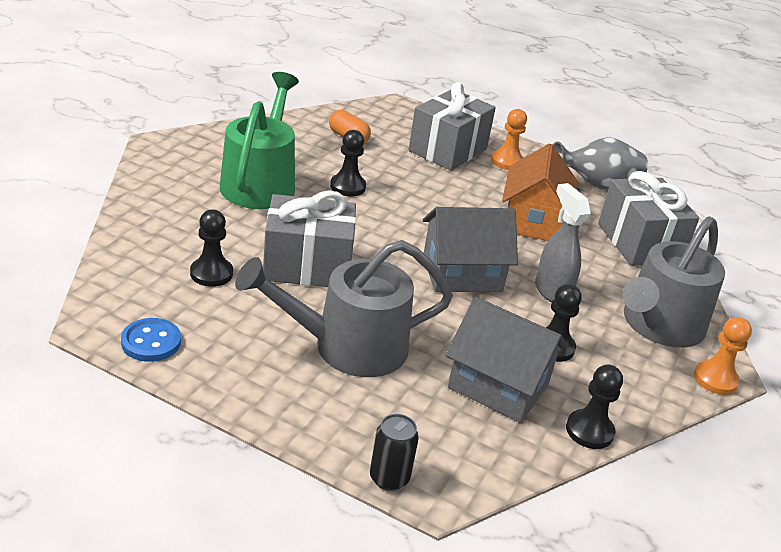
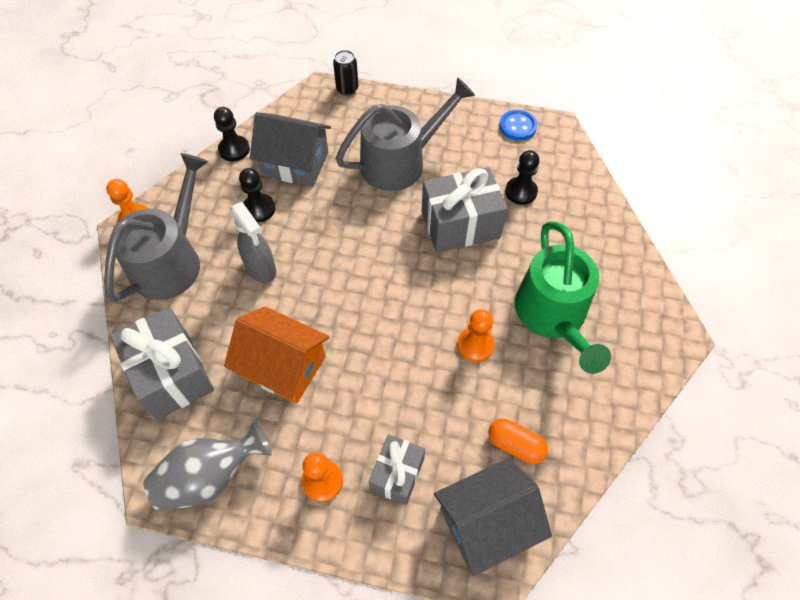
camera: 170 degrees right, 25 degrees up
(348, 186) = (475, 345): black pawn -> orange pawn
(448, 150) = (397, 474): grey gift -> grey gift, size x0.60
(462, 274) = (339, 261): grey house -> grey house (486, 522)
(532, 221) = (283, 366): orange house -> orange house turned 60 degrees counterclockwise

